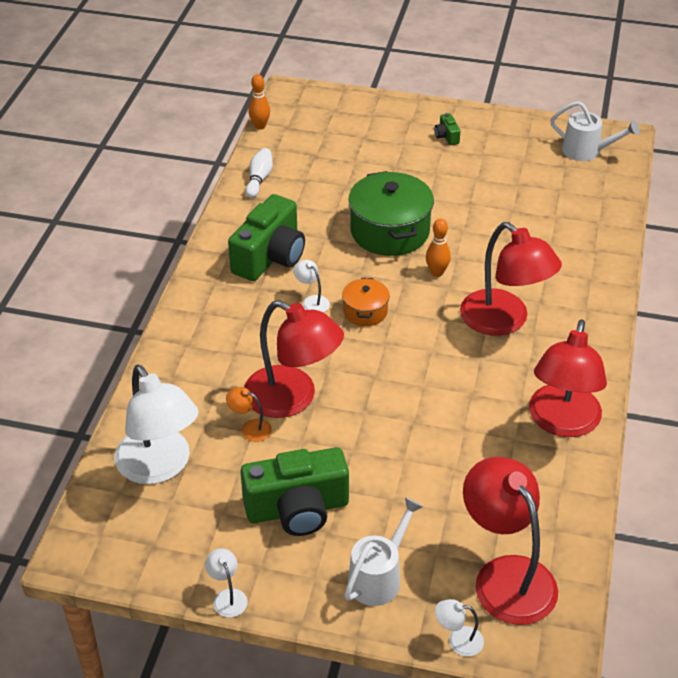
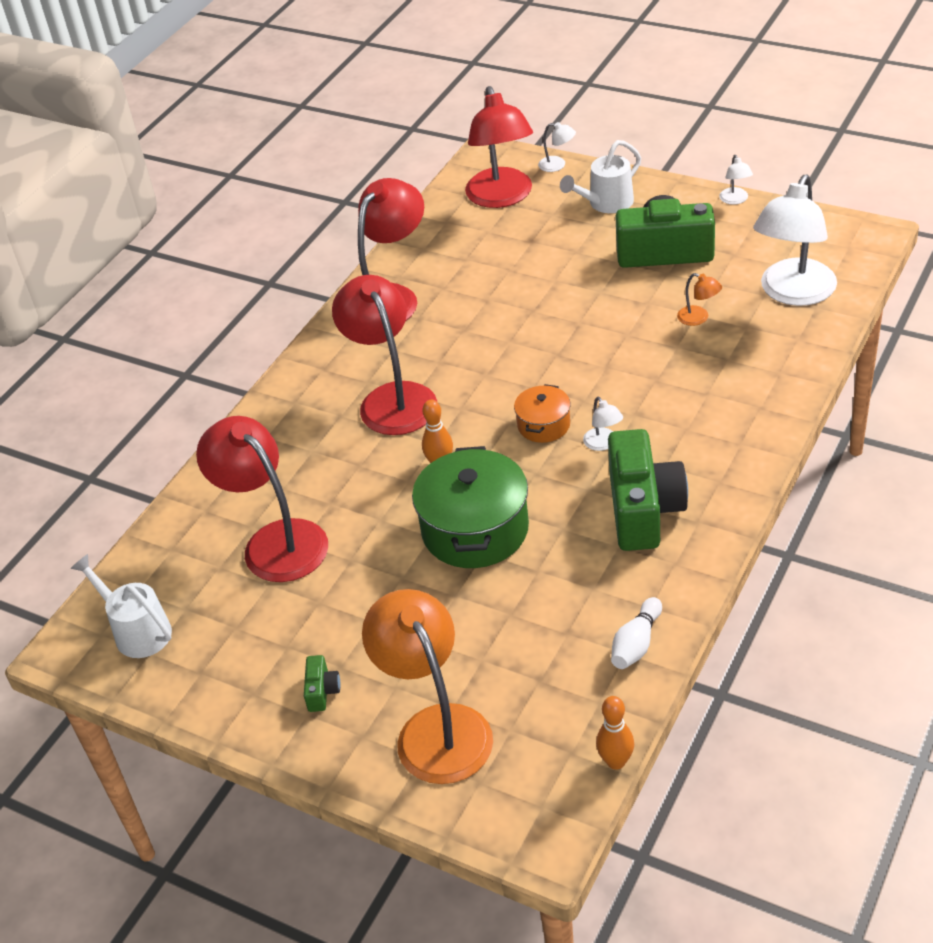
camera: 160 degrees left, 0 degrees up
(160, 467) = (793, 293): white lamp -> white lamp turned 135 degrees counterclockwise
(270, 257) = (643, 510): green camera -> green camera turned 135 degrees clockwise
(292, 398) = (649, 341): red lamp -> red lamp (275, 541)
(369, 128) = (436, 728): none -> orange lamp

